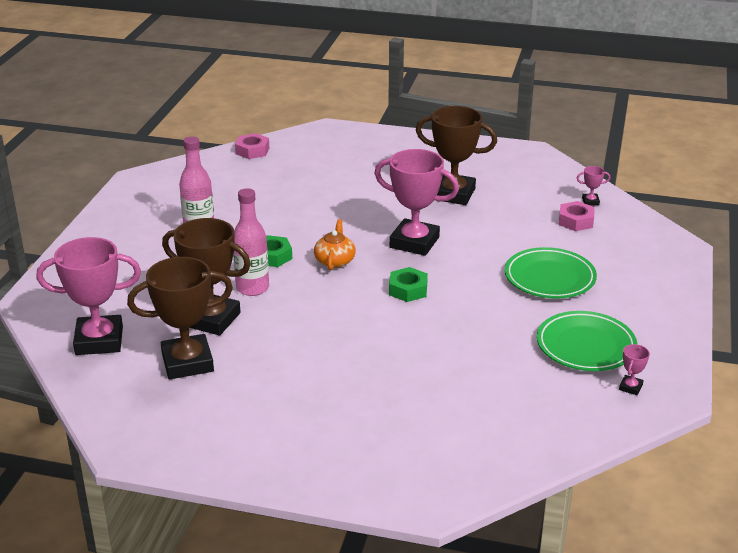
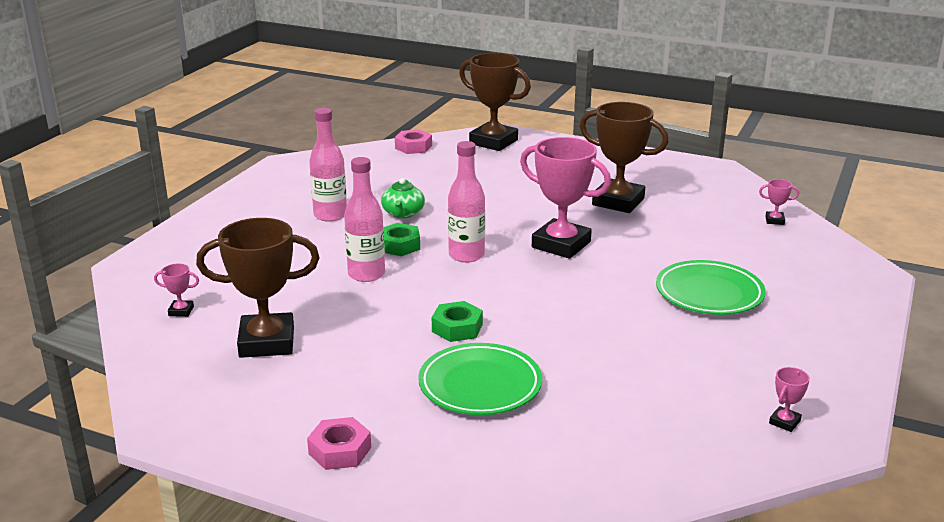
camera: 10 degrees right, 5 degrees down
(99, 341) = (181, 311): pink trophy -> pink trophy, size x0.41
(211, 319) = (310, 301): brown trophy -> brown trophy (493, 142)
(265, 223) = (403, 213): none -> green teapot
(335, 261) = (466, 255): orange teapot -> pink bottle
(408, 290) = (540, 291): green nut -> green nut (457, 328)
(576, 221) = (753, 238): pink nut -> pink nut (340, 450)
(585, 346) = (737, 370): green plate -> green plate (480, 385)

